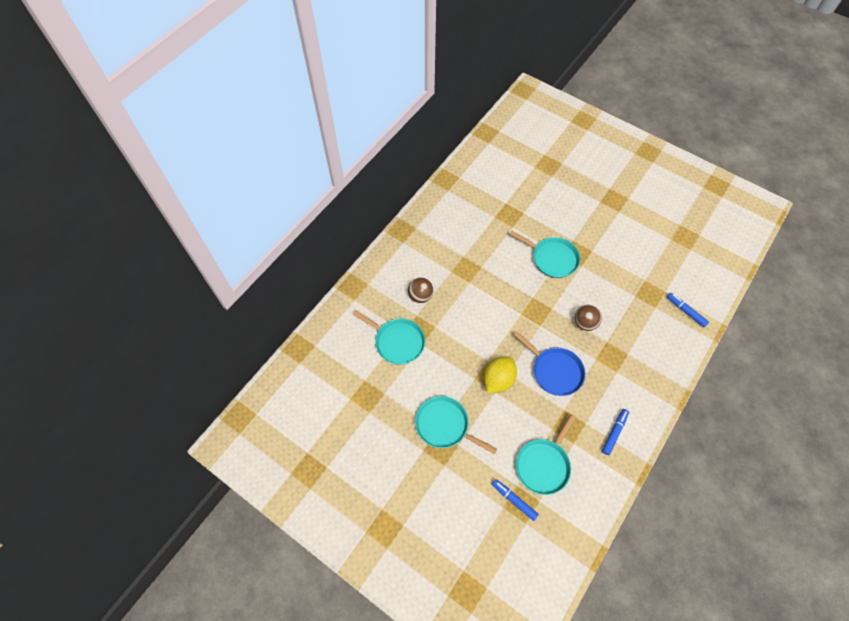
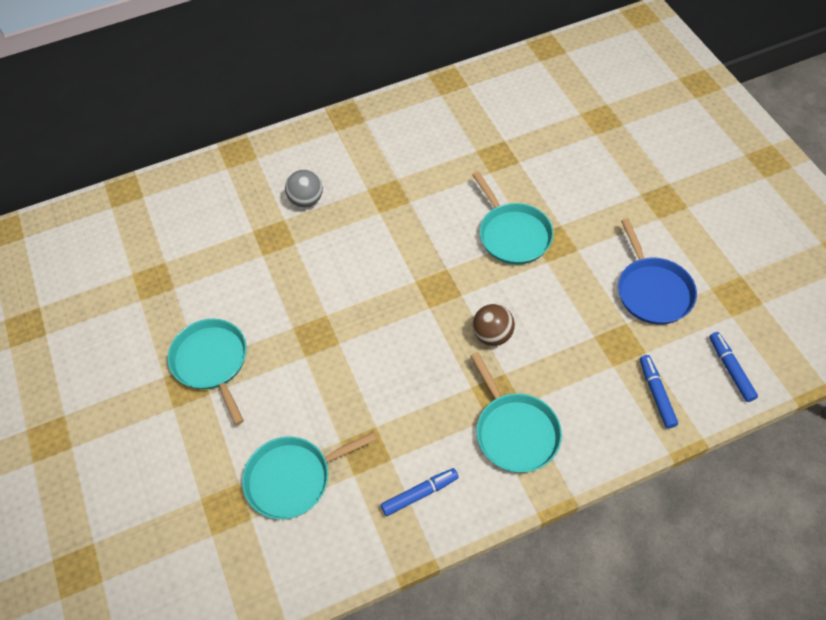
camera: 35 degrees right, 5 degrees down
(397, 342) = (236, 238): turquoise pan -> turquoise pan (515, 432)
(420, 296) = (306, 200): brown ball -> grey ball
(498, 380) = (320, 344): yellow lemon -> none
(514, 500) = (220, 498): blue marker -> blue marker (730, 369)
(555, 371) = (402, 373): blue pan -> blue pan (652, 291)

